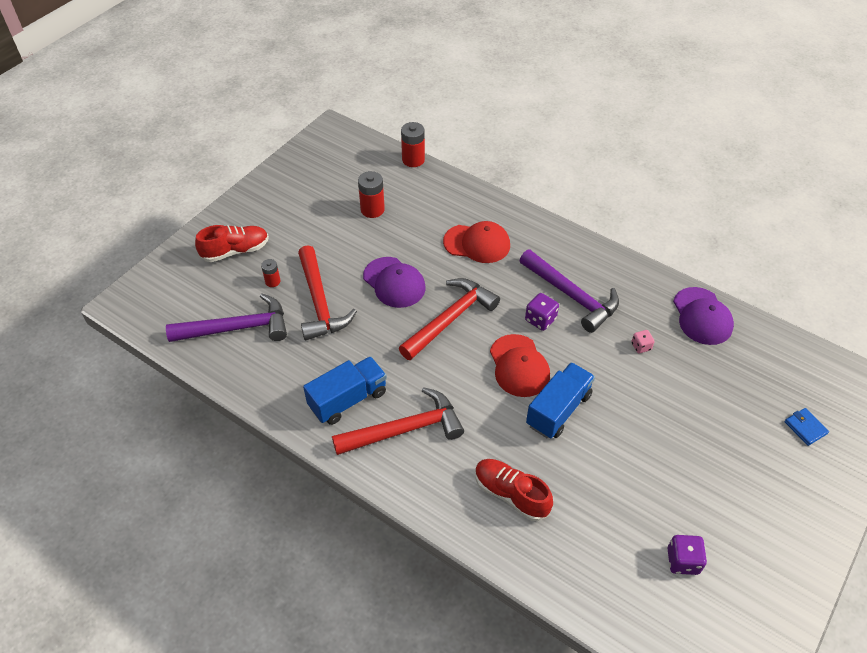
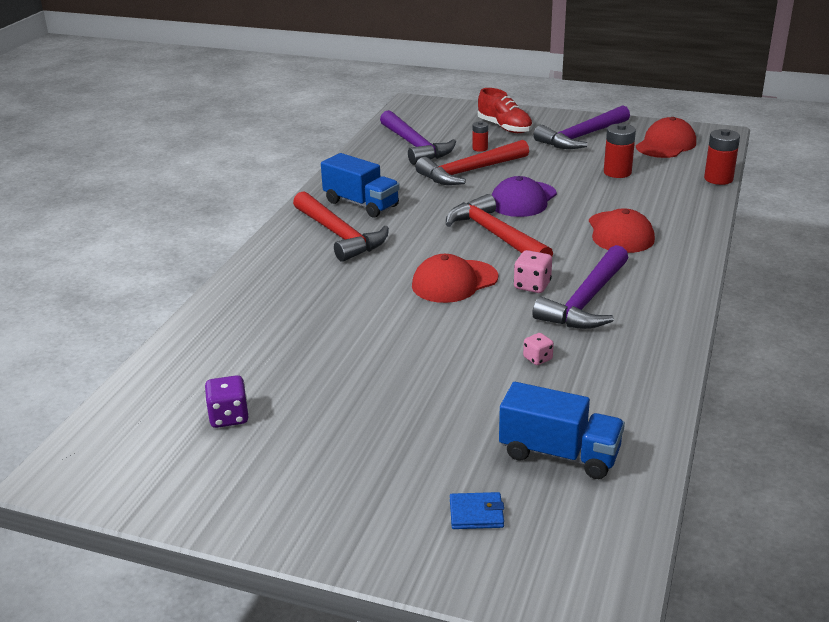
camera: 75 degrees right, 20 degrees down
(289, 207) = (581, 137): none -> purple hammer
(336, 164) = (666, 144): none -> red cap
(450, 319) = (495, 235): red hammer -> red hammer turned 150 degrees counterclockwise
(511, 494) = (284, 299): red shoe -> none
(540, 320) = (532, 285): purple dice -> pink dice
(558, 410) = (405, 313): blue truck -> blue truck (559, 454)
(702, 316) = (629, 404): purple cap -> none
(805, 428) = (476, 513): blue wallet -> blue wallet turned 45 degrees clockwise

